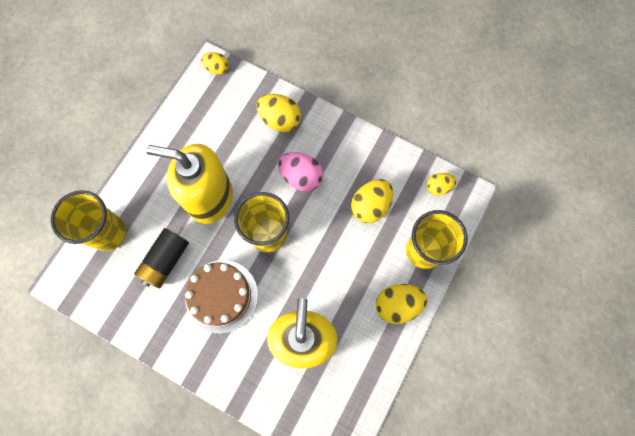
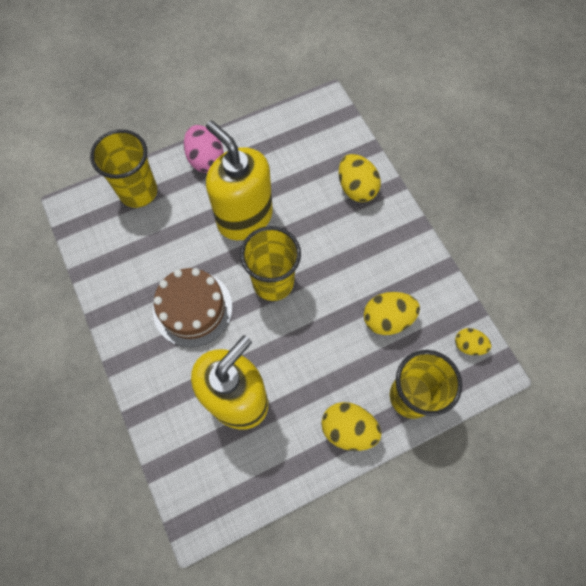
camera: 35 degrees right, 5 degrees down
(166, 261) = (168, 246): black battery -> none
(217, 68) = (331, 110): yellow egg -> none
(301, 177) = (340, 251): pink egg -> pink egg (206, 159)

